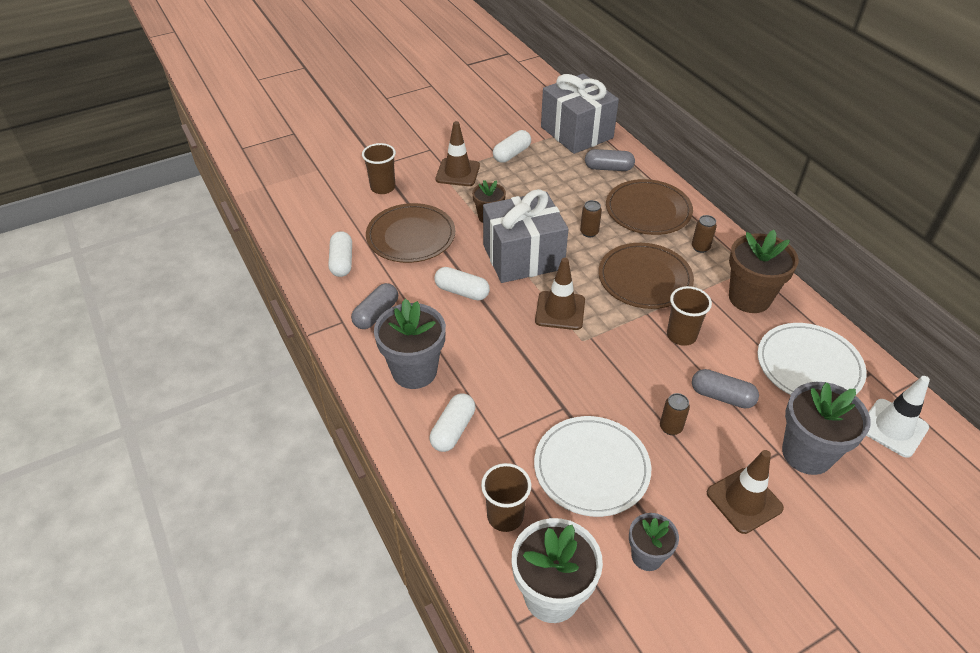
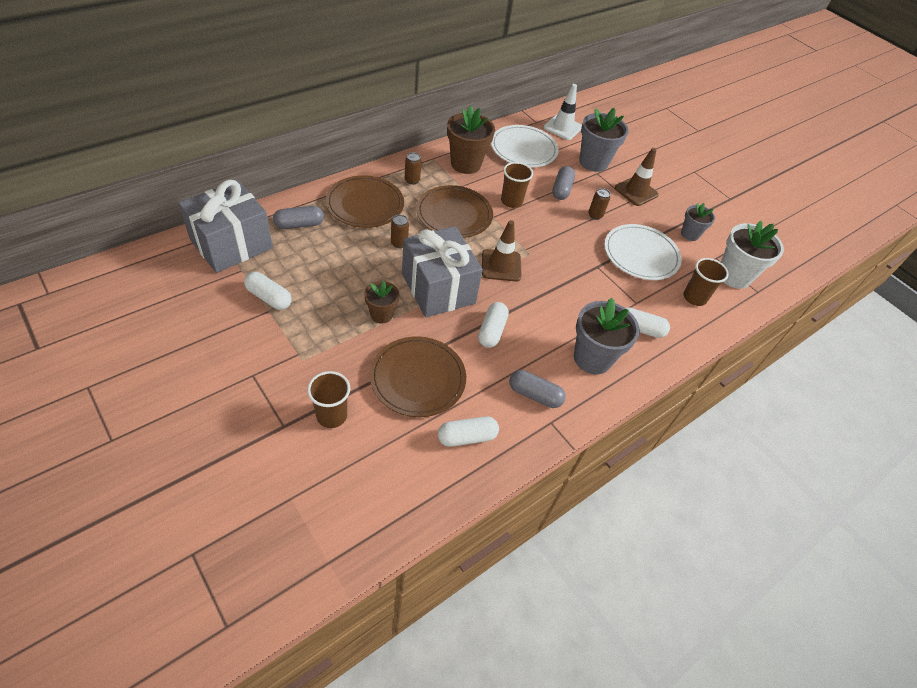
camera: 105 degrees left, 5 degrees up
(457, 172) = (303, 344): brown traffic cone -> none
(608, 168) = (299, 225): grey capsule -> grey capsule turned 75 degrees clockwise

